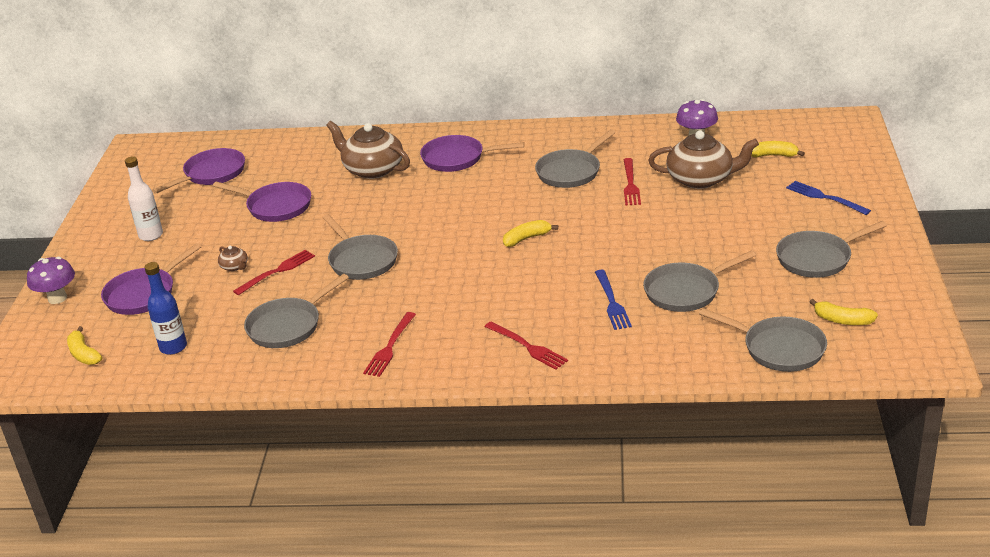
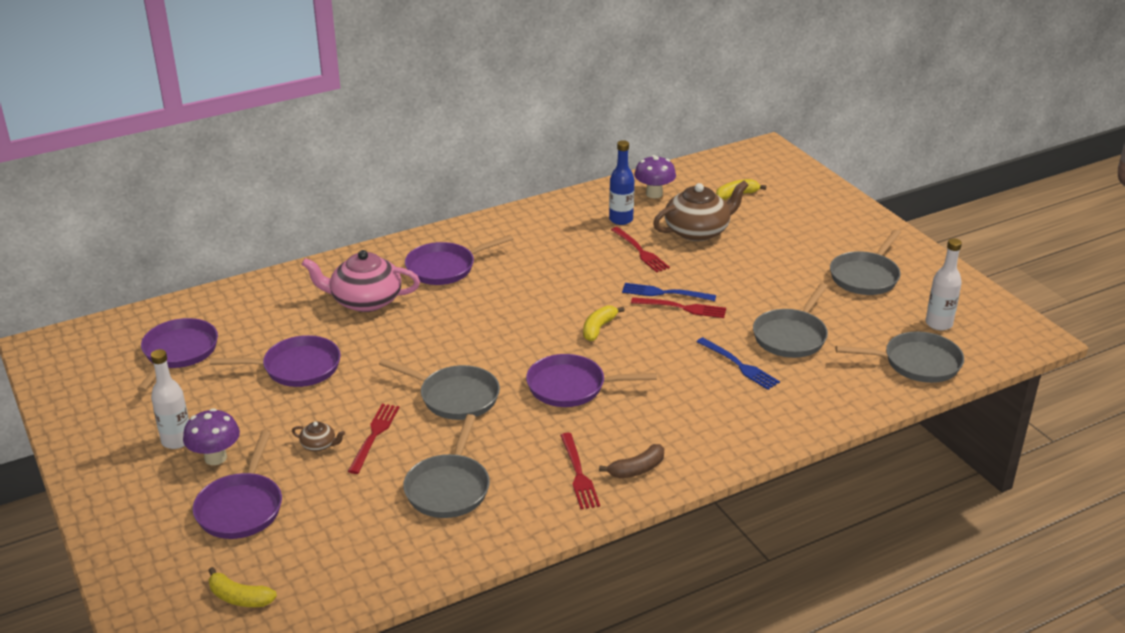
camera: 35 degrees left, 0 degrees up
(57, 298) = (132, 547): purple mushroom -> purple mushroom (215, 458)
(173, 347) = (342, 553): blue bottle -> blue bottle (621, 219)
(372, 169) = (365, 301): brown teapot -> pink teapot
(437, 358) = (637, 469): none -> brown banana
(455, 279) = (571, 387): none -> purple pan
(528, 347) = (709, 430): red fork -> red fork (682, 308)
(571, 172) = (572, 253): grey pan -> none
(824, 197) = (816, 222): blue fork -> blue fork (664, 293)
(842, 320) = (938, 324): yellow banana -> white bottle

